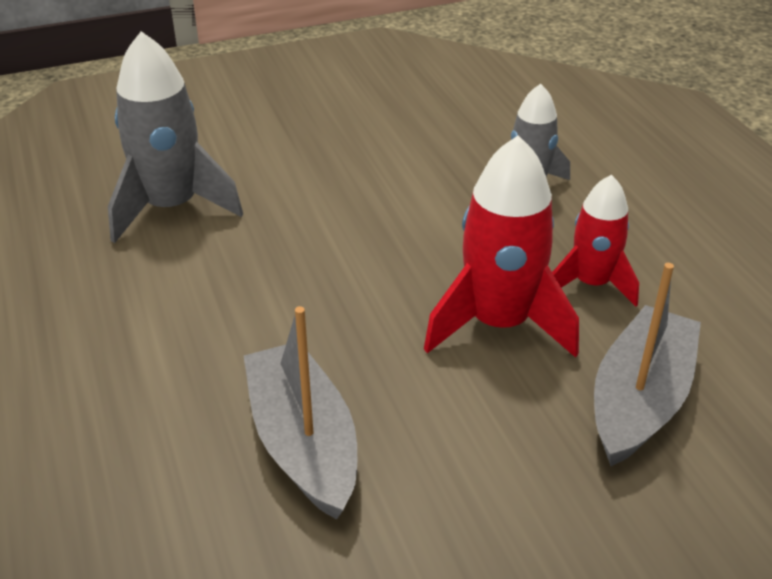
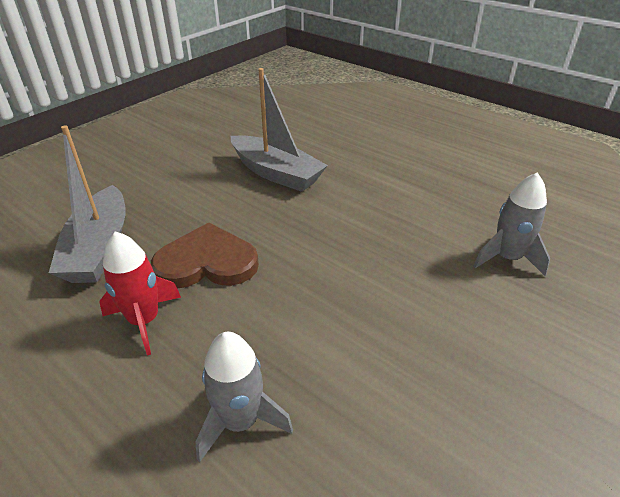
camera: 150 degrees right, 0 degrees up
(171, 207) = (507, 258): grey rocket -> grey rocket, size x0.63
(499, 323) = (207, 262): red rocket -> brown heart

